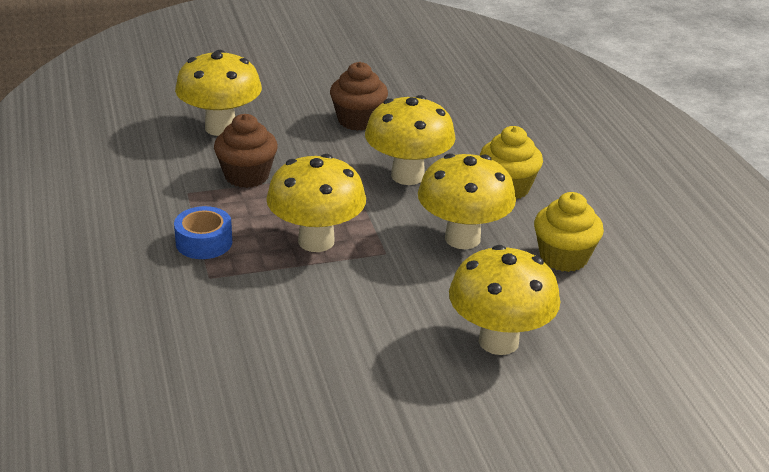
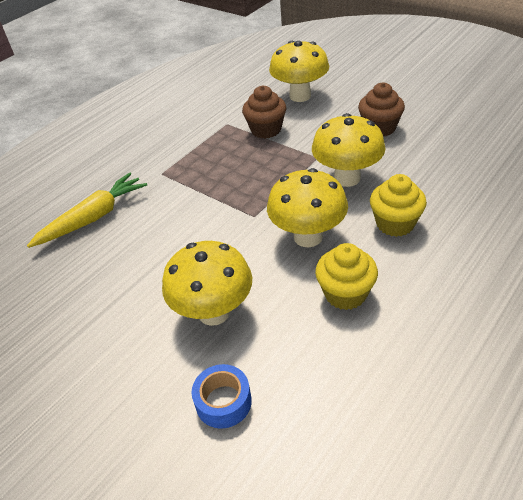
camera: 60 degrees right, 10 degrees up
(204, 242) = (189, 154): blue tape -> blue tape (223, 402)
(218, 362) = (93, 218): none -> yellow carrot
(316, 241) = (234, 186): yellow mushroom -> none

